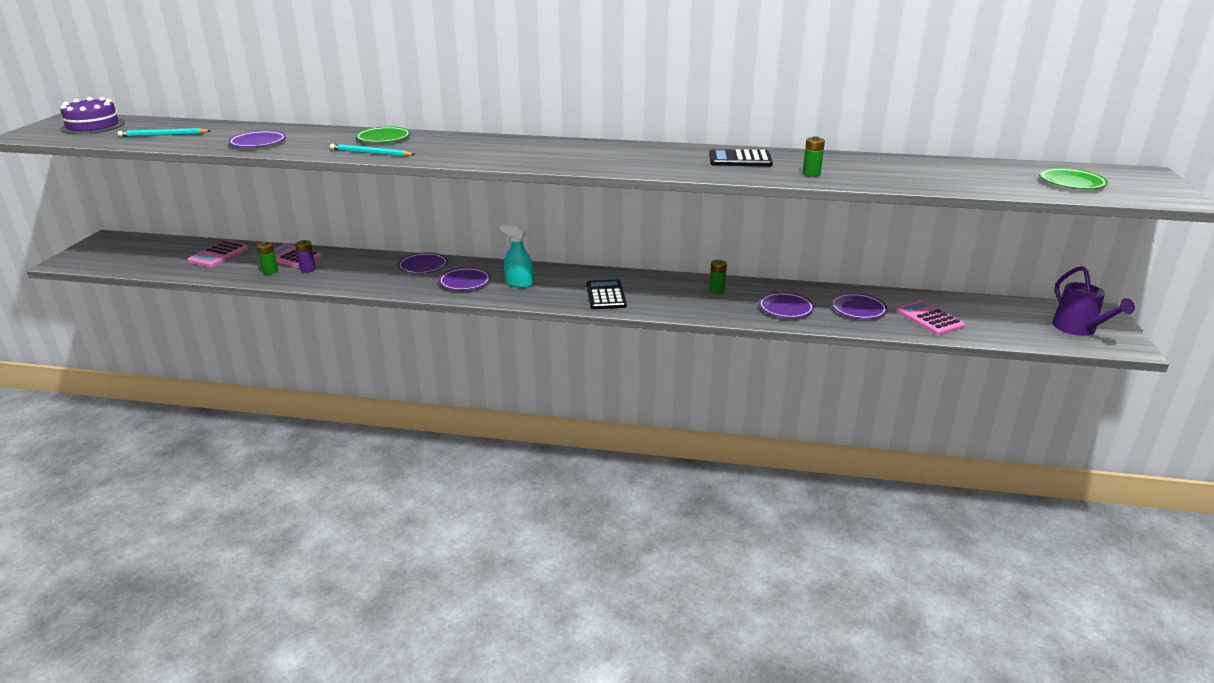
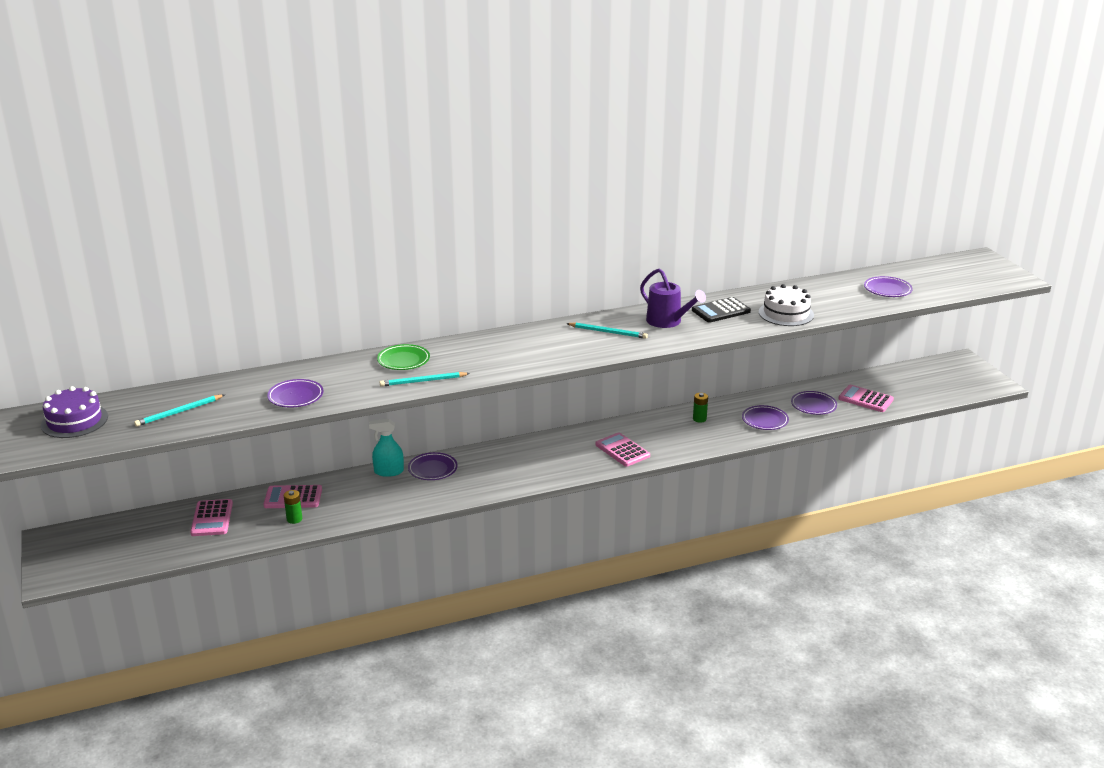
camera: 30 degrees left, 0 degrees up
(308, 269) = (329, 506): purple battery -> none
(465, 282) = (491, 473): purple plate -> purple plate (887, 290)
(519, 283) = (539, 460): turquoise spray bottle -> turquoise spray bottle (388, 471)
(596, 154) = (608, 332): none -> turquoise pencil
(605, 295) = (622, 450): black calculator -> pink calculator
(811, 174) = (786, 313): green battery -> white cake
(1071, 183) = (949, 279): green plate -> none
(1078, 329) = (960, 379): purple watering can -> purple watering can (668, 322)

